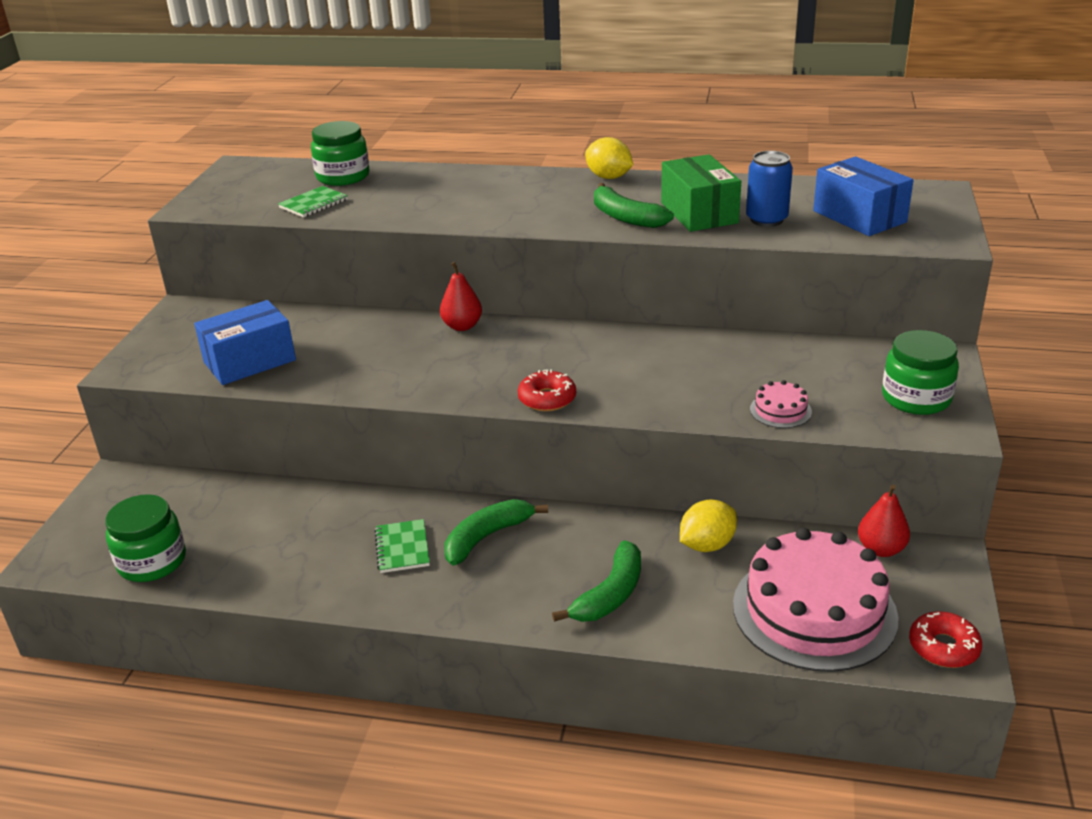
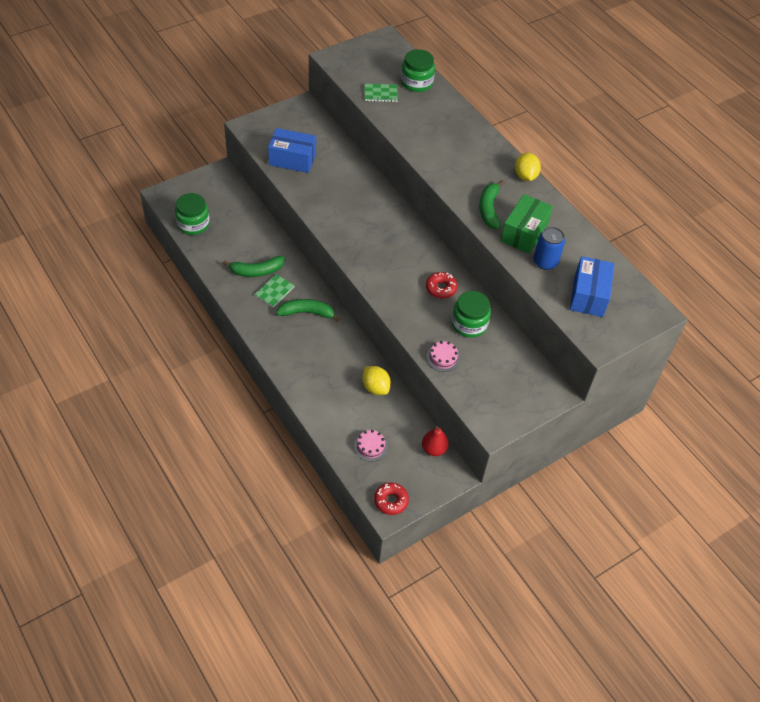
camera: 40 degrees right, 20 degrees up
(462, 326) = (391, 206): red pear -> none
(547, 399) = (368, 274): red donut -> red donut (441, 288)
(610, 594) = (314, 374): green banana -> green banana (256, 271)
(707, 545) = (375, 387): yellow lemon -> yellow lemon turned 45 degrees clockwise
(814, 611) = (370, 446): pink cake -> pink cake, size x0.41
(916, 398) = (505, 401): green jar -> green jar (469, 324)

